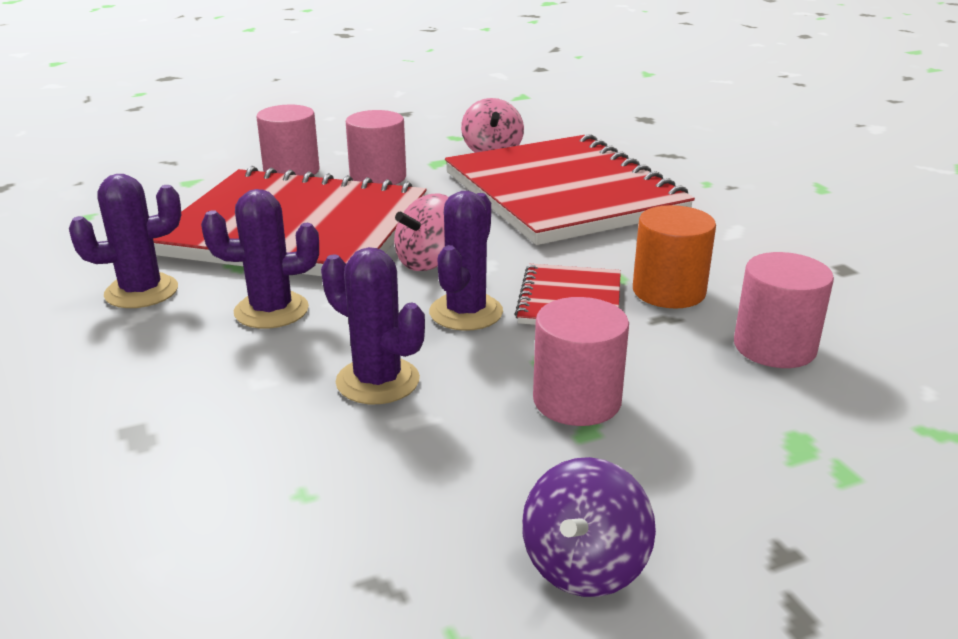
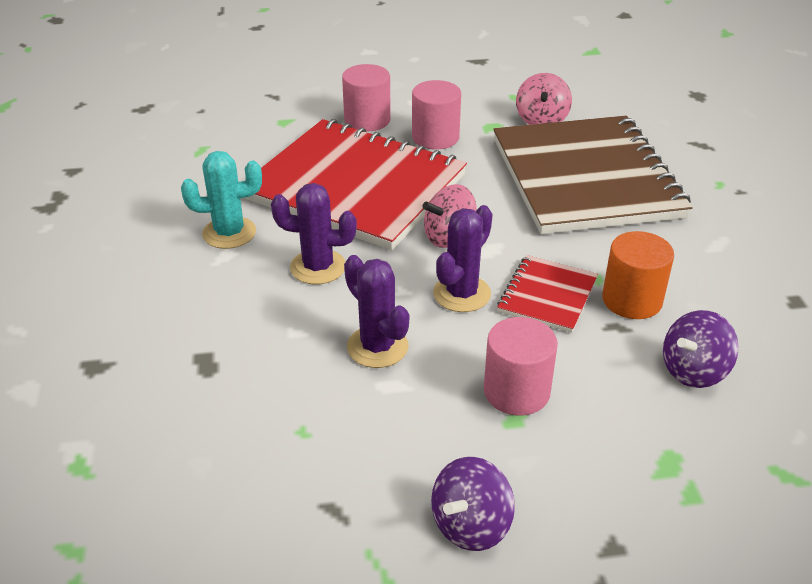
camera: 15 degrees right, 10 degrees up
(141, 291) = (229, 233): purple cactus -> turquoise cactus
(563, 193) = (585, 178): red notebook -> brown notebook
(774, 347) = (693, 371): pink cylinder -> purple spinning top

